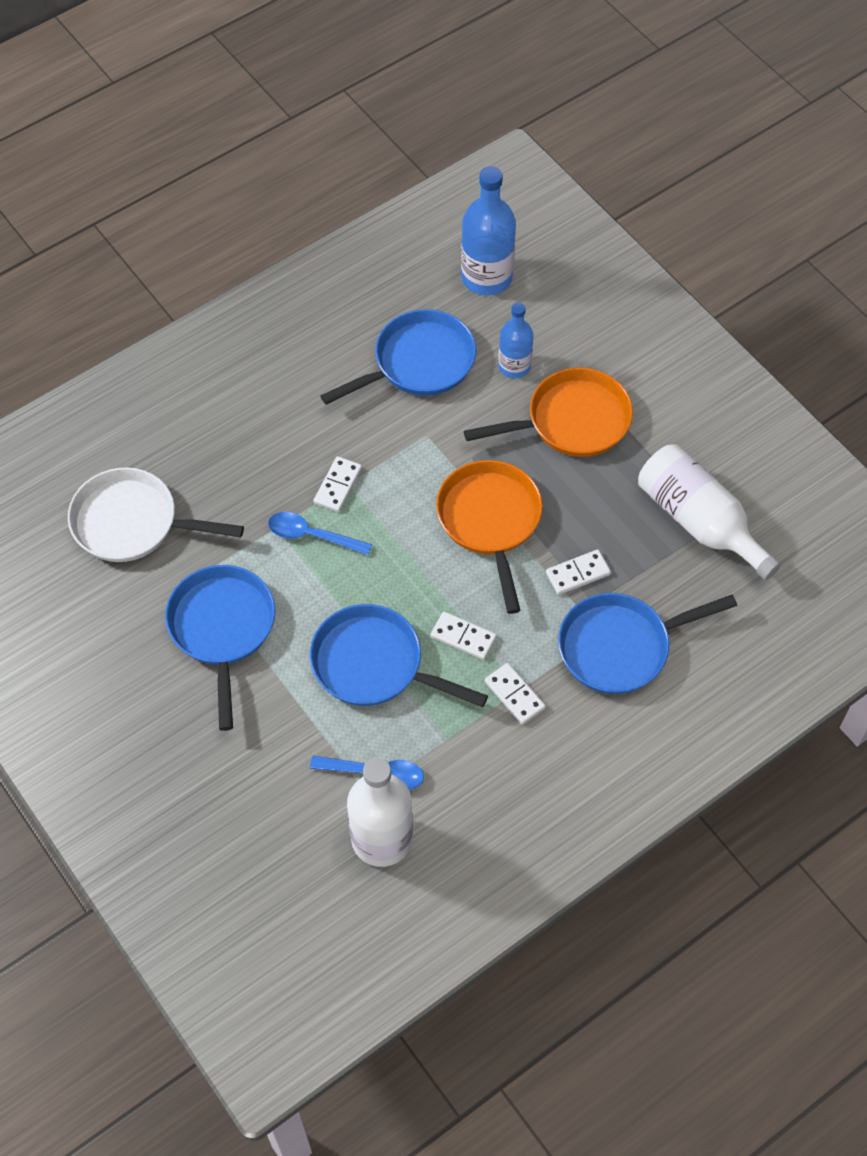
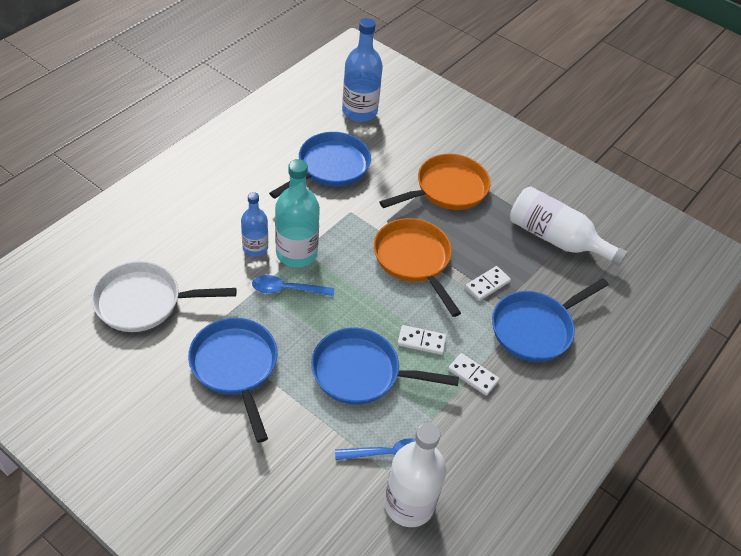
camera: 20 degrees left, 10 degrees down
(338, 486) = (296, 253): white domino -> turquoise bottle
(514, 366) = (396, 161): blue bottle -> blue bottle (255, 248)

